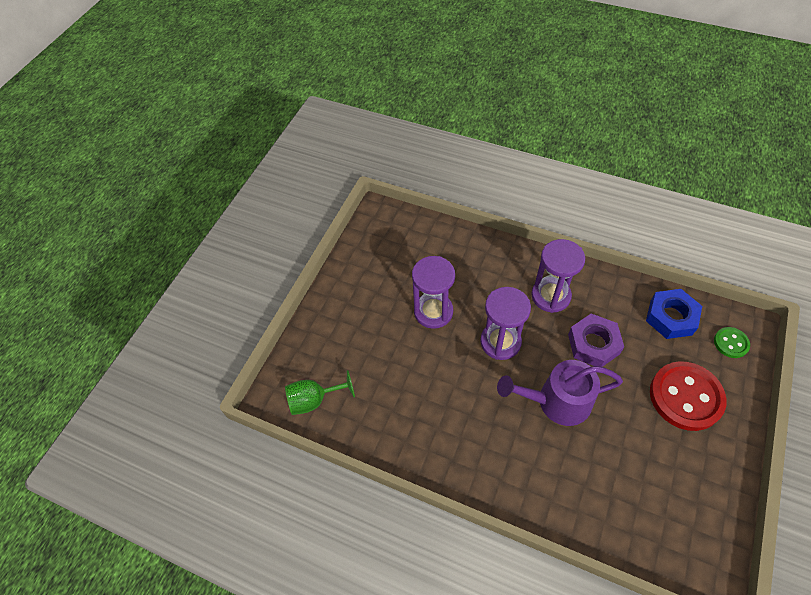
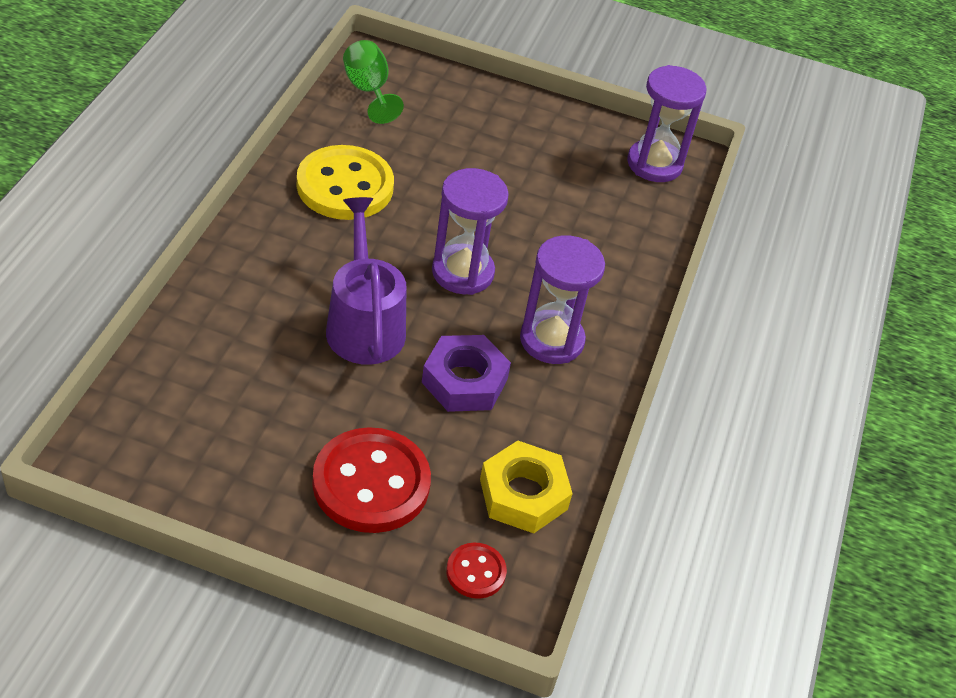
camera: 75 degrees right, 10 degrees down
(424, 415) = (345, 186): none -> yellow button
(433, 311) = (510, 205): purple hourglass -> purple hourglass (654, 164)
(671, 317) = (523, 494): blue nut -> yellow nut
(731, 343) = (476, 572): green button -> red button

